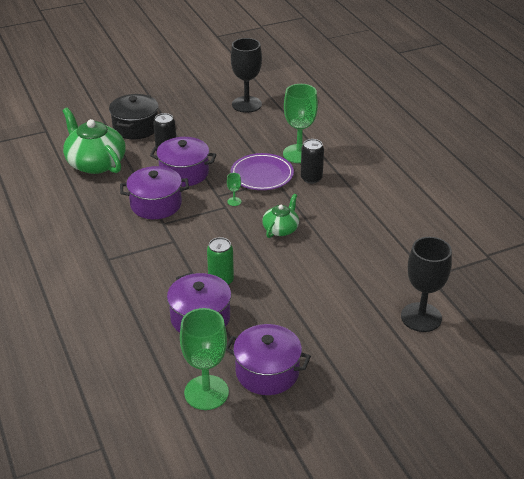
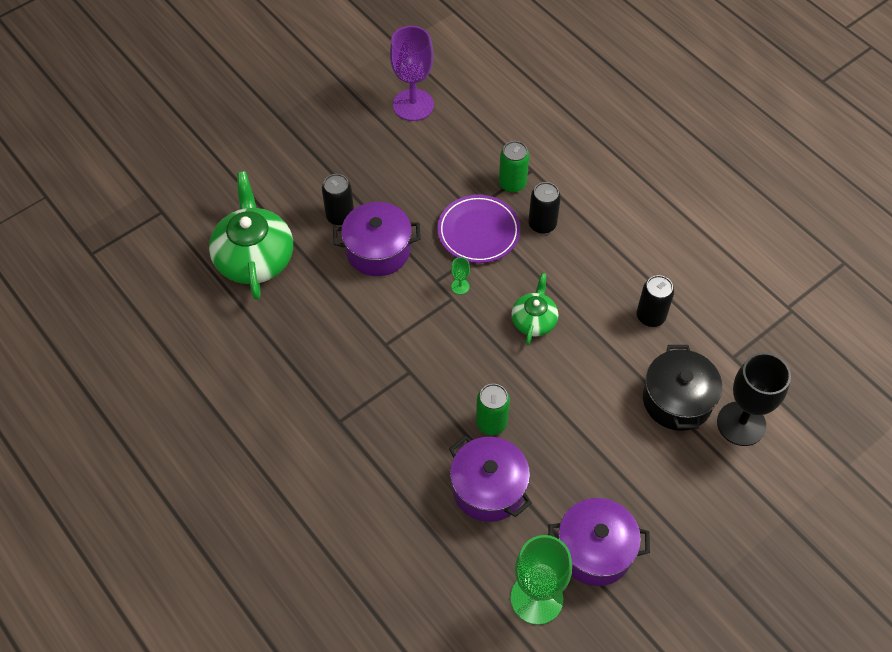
camera: 15 degrees left, 20 degrees up
(95, 163) = (254, 257): green teapot -> green teapot turned 45 degrees clockwise
(135, 127) = (282, 180): black pot -> black pot (677, 400)
(156, 204) = (363, 314): purple pot -> none
(246, 104) = (413, 105): black goblet -> purple goblet
(299, 154) = (512, 183): green goblet -> green can
(373, 242) = (650, 316): none -> black can

